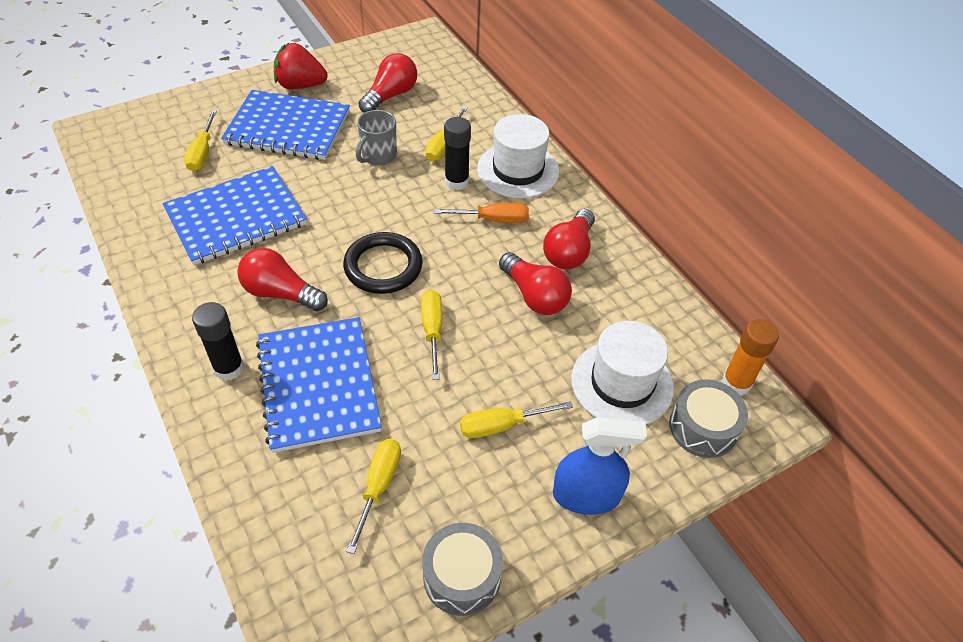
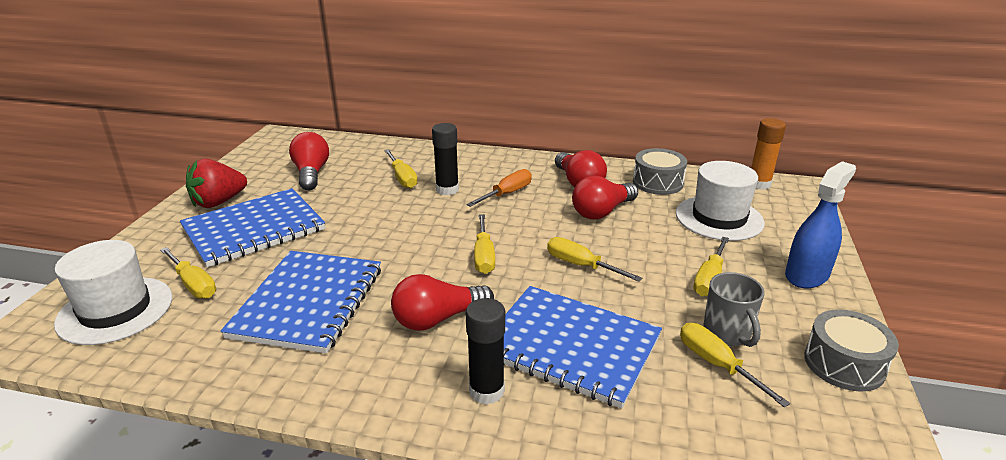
camera: 45 degrees left, 20 degrees down
(378, 156) = (364, 206): grey mug -> grey mug (727, 333)
(383, 266) = (484, 256): black ring -> yellow screwdriver
(518, 170) = (475, 165): white hat -> white hat (115, 310)
(535, 296) = (602, 212): red light bulb -> red light bulb turned 135 degrees clockwise
(703, 427) = (784, 209): grey drum -> grey drum (657, 182)

